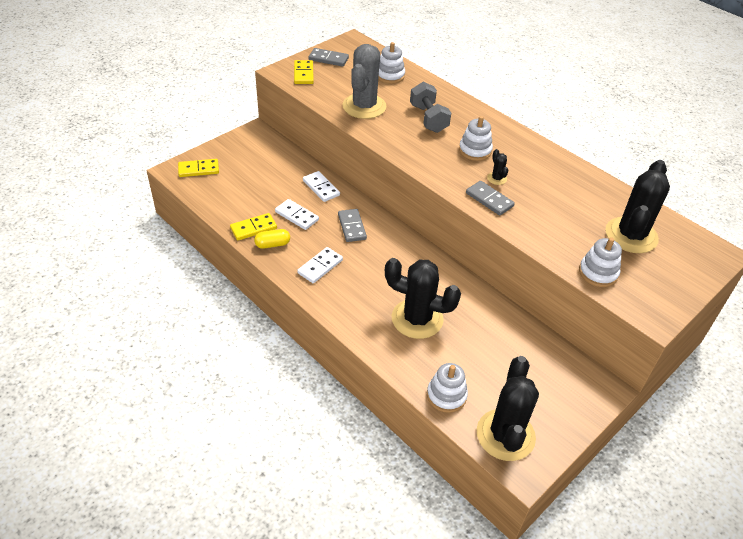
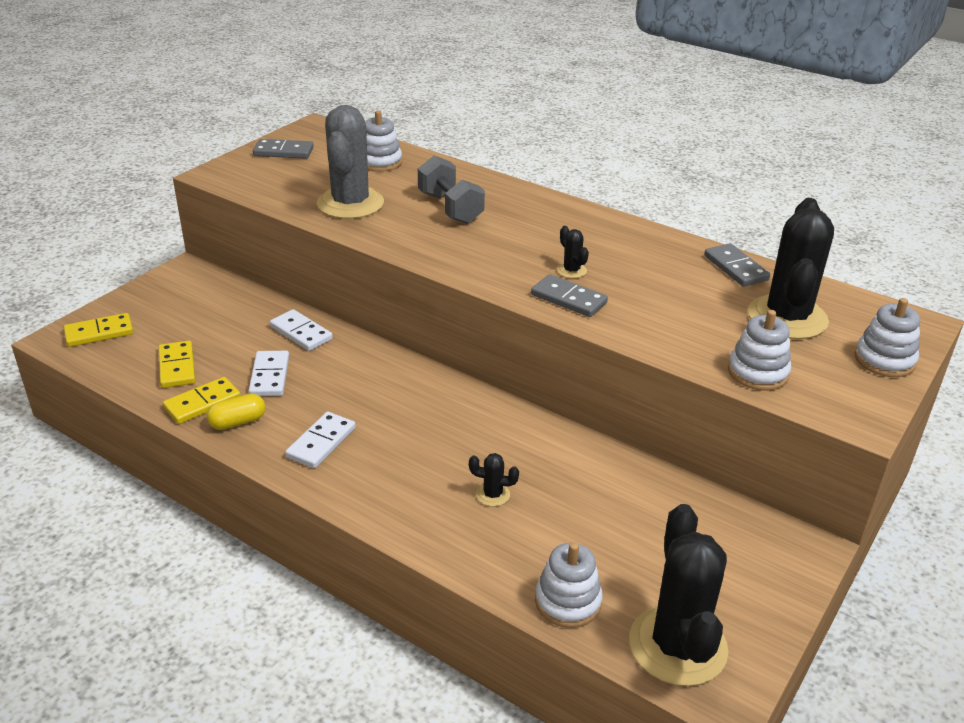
camera: 10 degrees left, 10 degrees down
(297, 216) = (270, 376): white domino -> white domino turned 60 degrees clockwise
(303, 74) = (249, 173): yellow domino -> yellow domino (177, 367)
(352, 227) = (360, 379): grey domino -> grey domino (736, 268)
(417, 319) = (492, 494): black cactus -> black cactus, size x0.41
(475, 150) = (529, 239): white stacking toy -> white stacking toy (884, 360)

